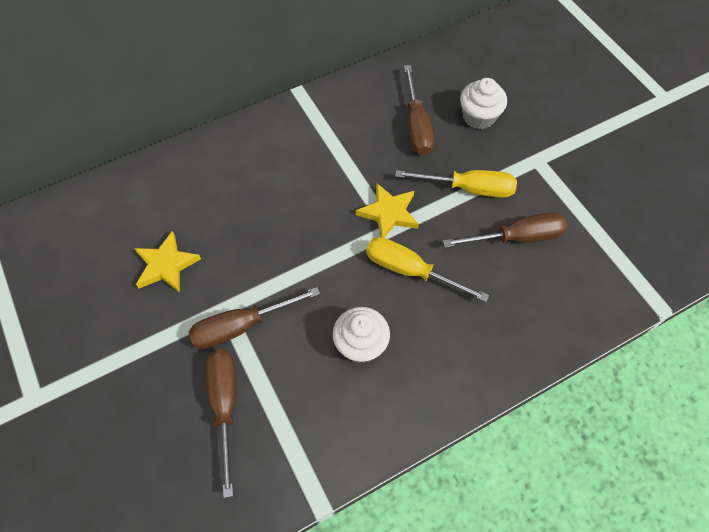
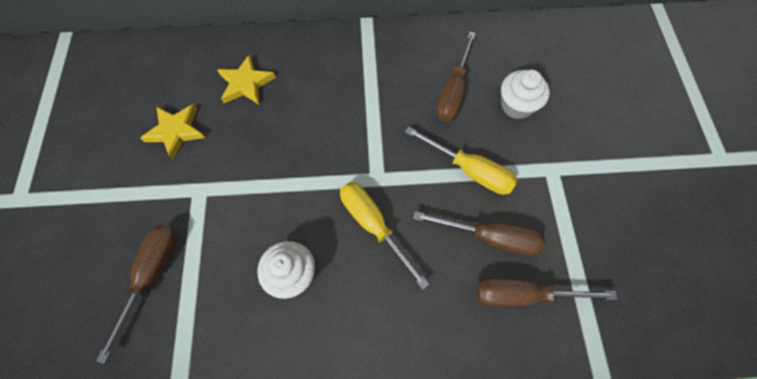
camera: 25 degrees right, 5 degrees up
(241, 326) = (204, 211): brown screwdriver -> brown screwdriver (524, 295)
(388, 213) = (383, 163): yellow star -> yellow star (246, 83)

